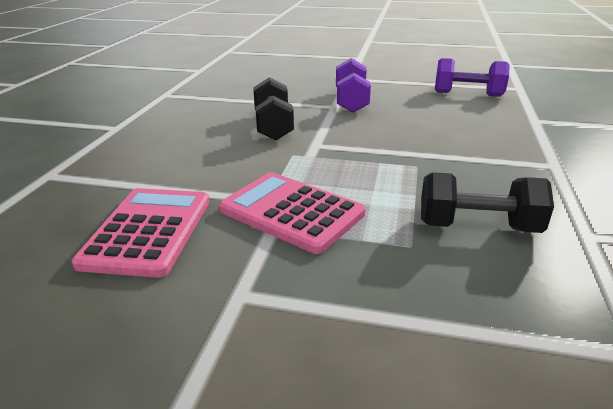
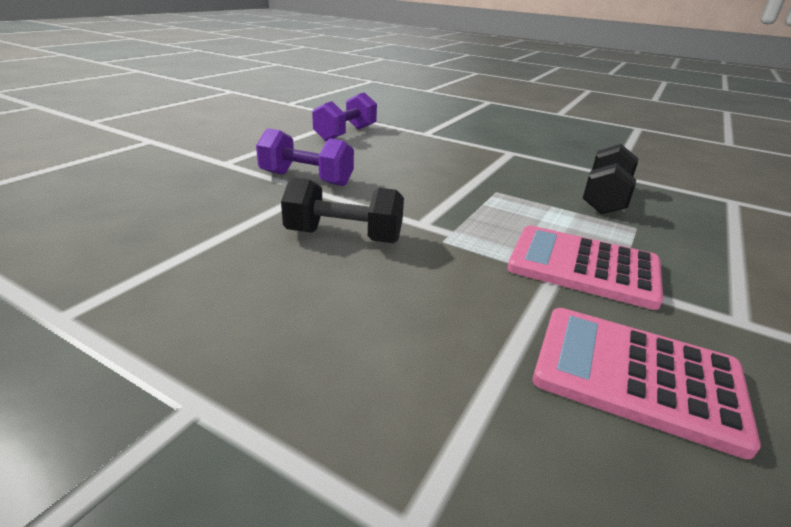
camera: 75 degrees left, 0 degrees up
(291, 212) = (583, 267): pink calculator -> pink calculator turned 60 degrees clockwise

